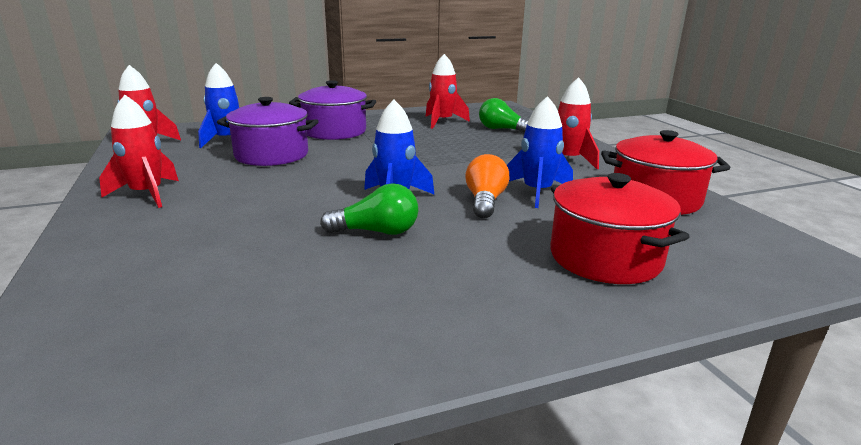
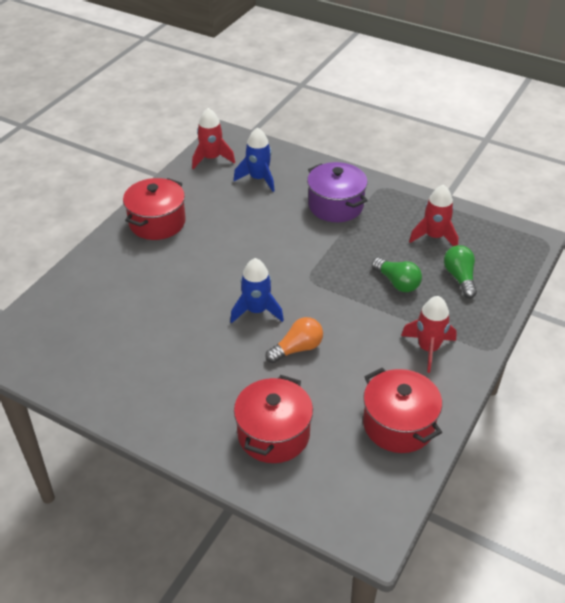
camera: 50 degrees right, 20 degrees up
(147, 194) = (157, 222): red rocket -> red pot
(271, 155) = (259, 216): purple pot -> none
(377, 232) = (208, 332): green light bulb -> green light bulb (397, 283)
(537, 192) = (341, 363): blue rocket -> none

